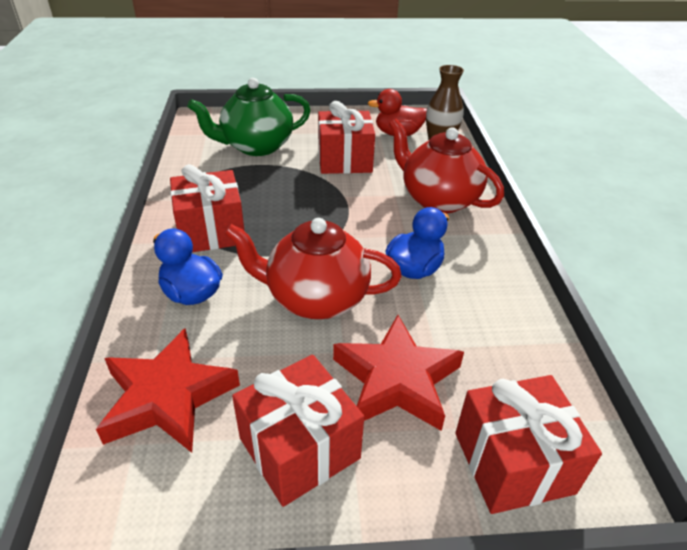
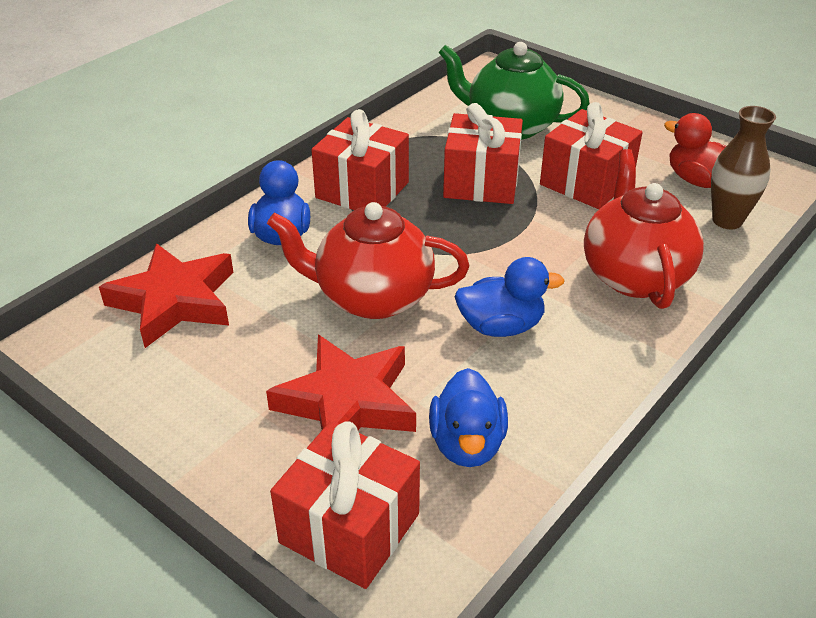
camera: 45 degrees right, 0 degrees up
(299, 448) = (211, 396): red gift -> red gift (481, 182)
(315, 298) = (372, 297): red teapot -> red teapot turned 45 degrees counterclockwise
(495, 353) = (467, 444): none -> blue duck

